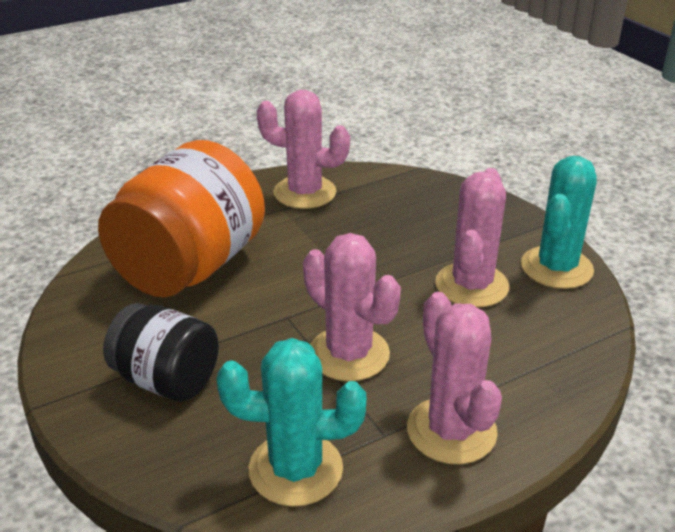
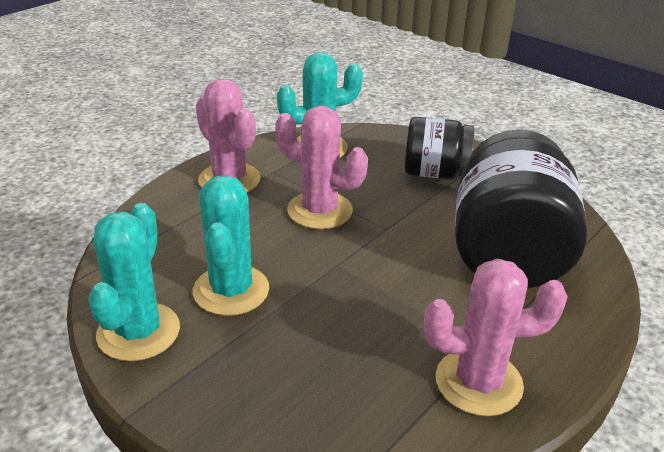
camera: 160 degrees right, 0 degrees up
(190, 267) = (507, 254): orange jar -> black jar
(471, 285) = (231, 290): pink cactus -> turquoise cactus

